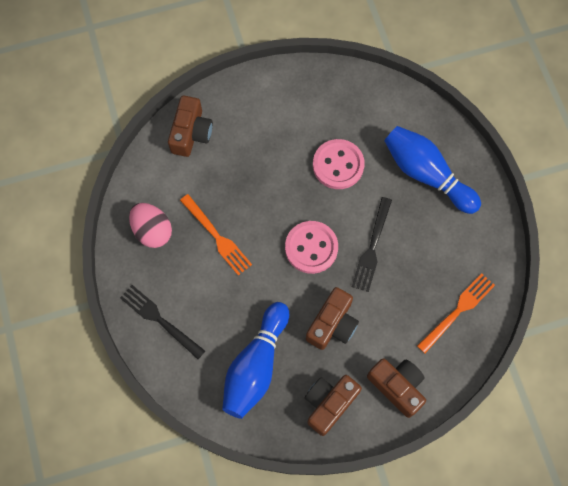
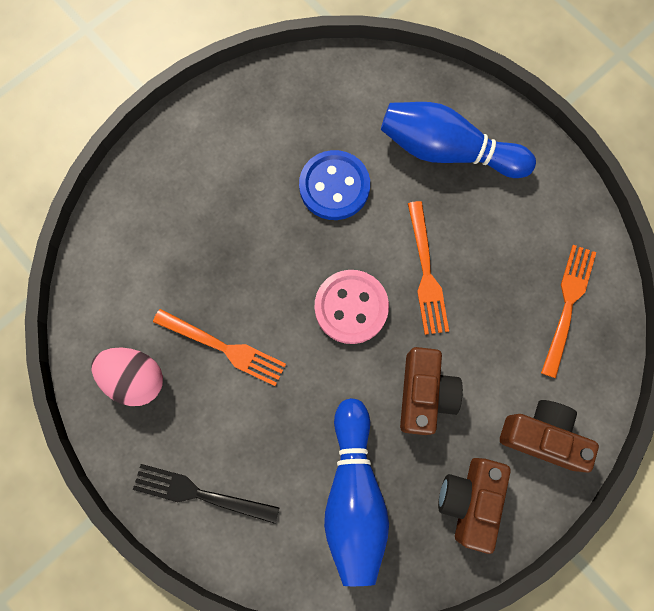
camera: 25 degrees left, 5 degrees up
(191, 133) = (127, 227): brown camera -> none
(338, 165) = (334, 186): pink button -> blue button
(372, 247) = (426, 272): black fork -> orange fork

